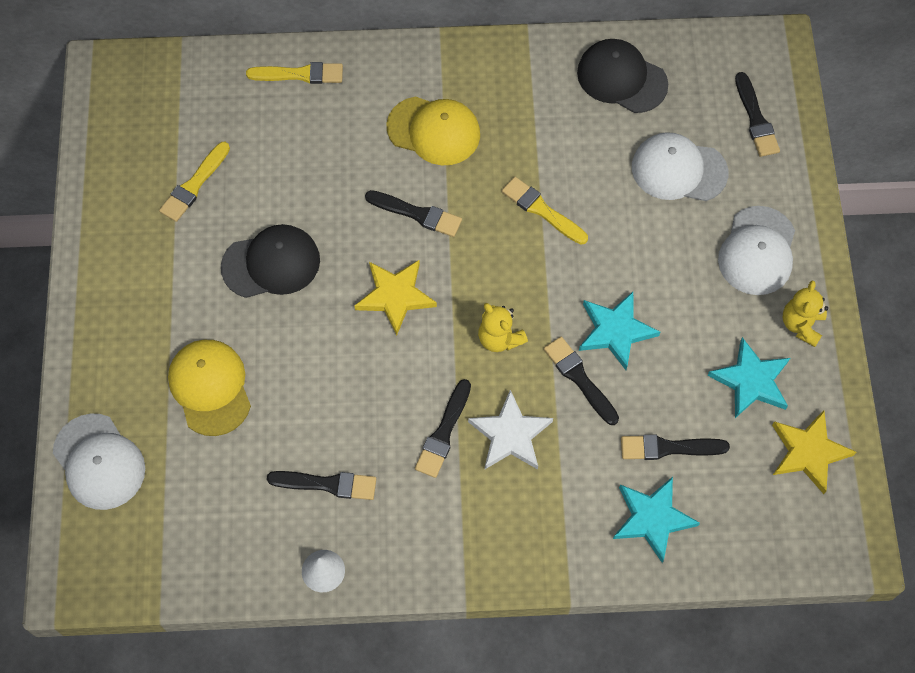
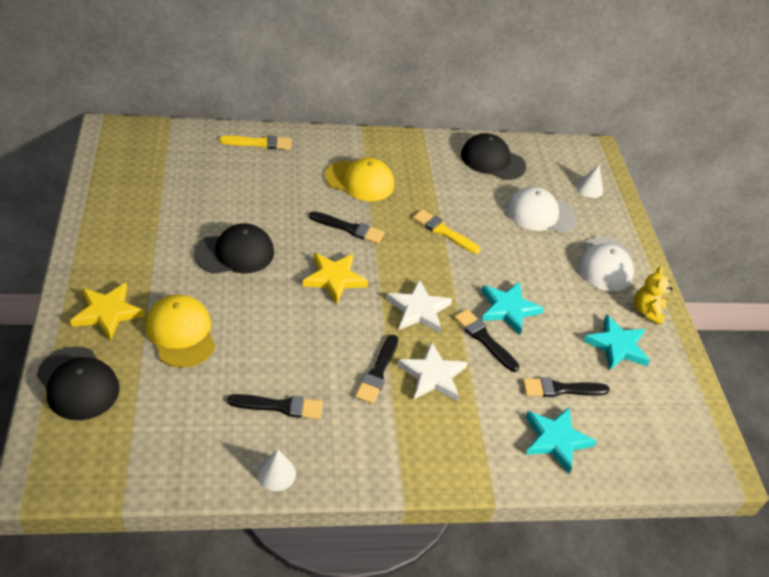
camera: 10 degrees left, 20 degrees down
(99, 462) = (78, 383): white cap -> black cap
(194, 185) = (175, 201): yellow brush -> none
(499, 338) = (418, 310): yellow teddy bear -> white star
(755, 119) = (589, 188): black brush -> white cone
(808, 452) = (670, 396): yellow star -> yellow star (107, 312)

